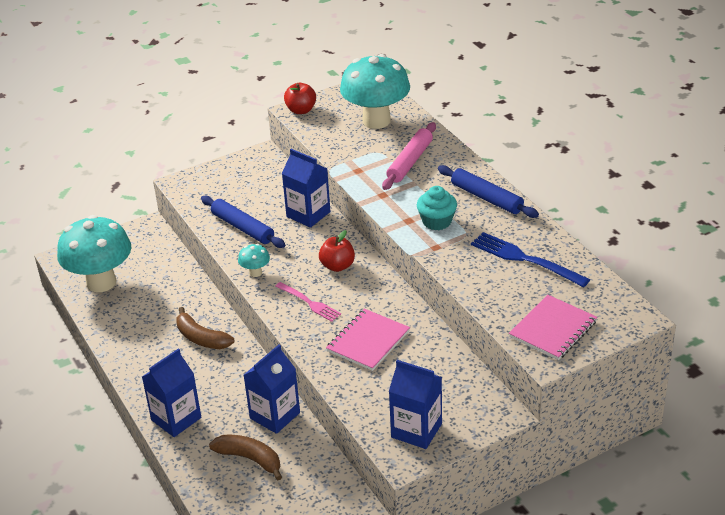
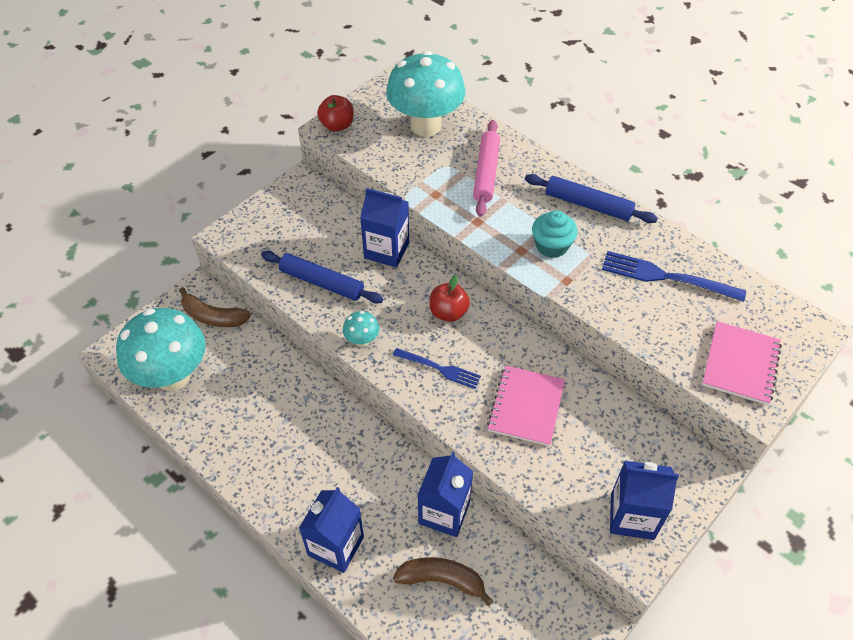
camera: 20 degrees left, 15 degrees up
(201, 338) = (319, 426): brown banana -> brown banana (213, 316)
(309, 303) = (439, 368): pink fork -> blue fork

